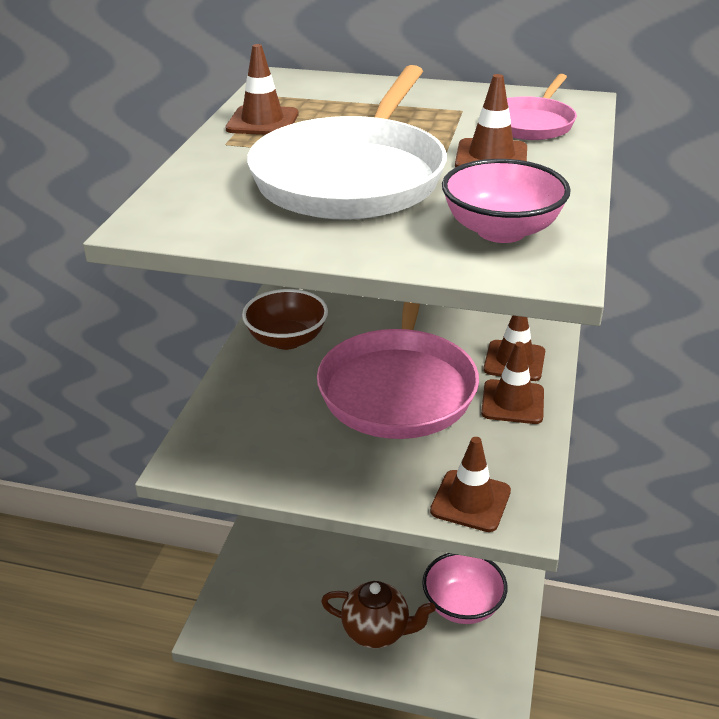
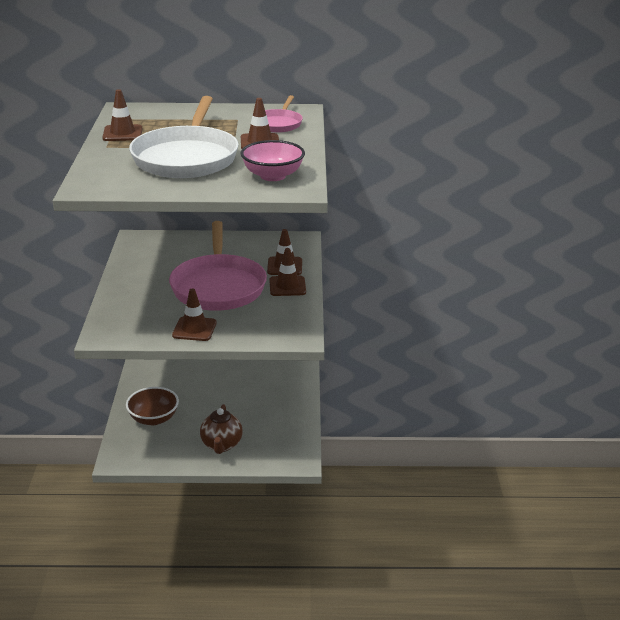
camera: 15 degrees left, 5 degrees down
(287, 339) = (141, 270): brown bowl -> brown bowl (153, 419)
(377, 631) = (221, 445): brown teapot -> brown teapot turned 90 degrees clockwise
(462, 605) = (272, 425): pink bowl -> none
(470, 501) = (272, 333): brown traffic cone -> brown traffic cone (194, 329)

